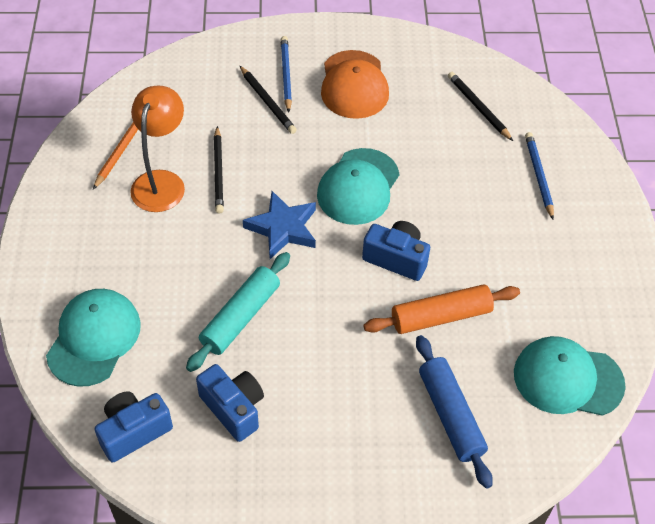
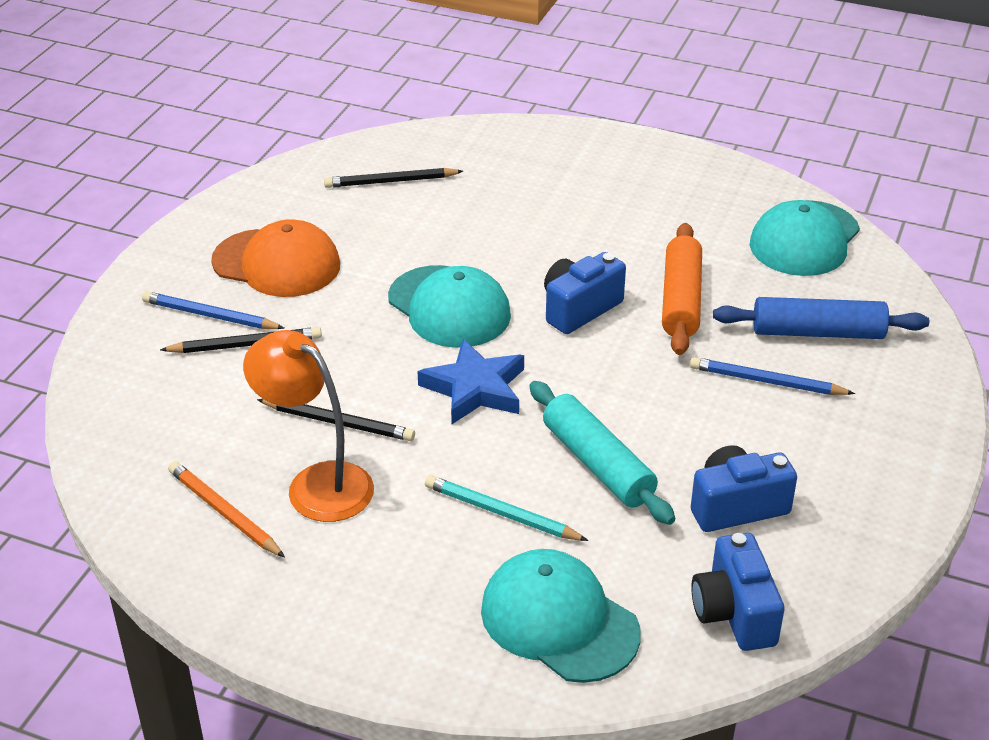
camera: 65 degrees left, 15 degrees down
(174, 280) = (501, 513): none -> turquoise pencil
(538, 176) = (523, 172): blue pencil -> blue pencil (767, 381)

